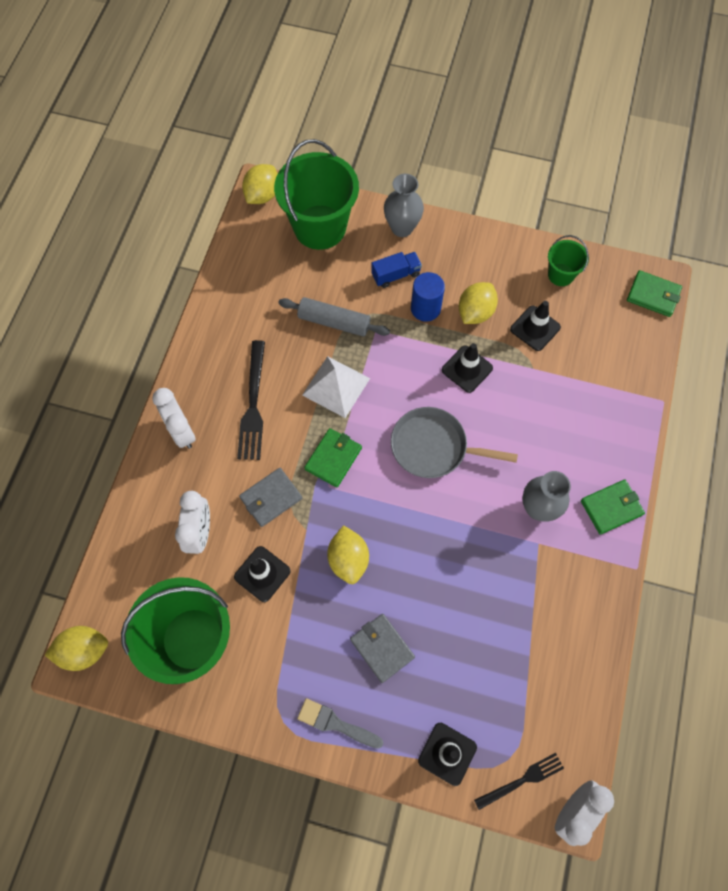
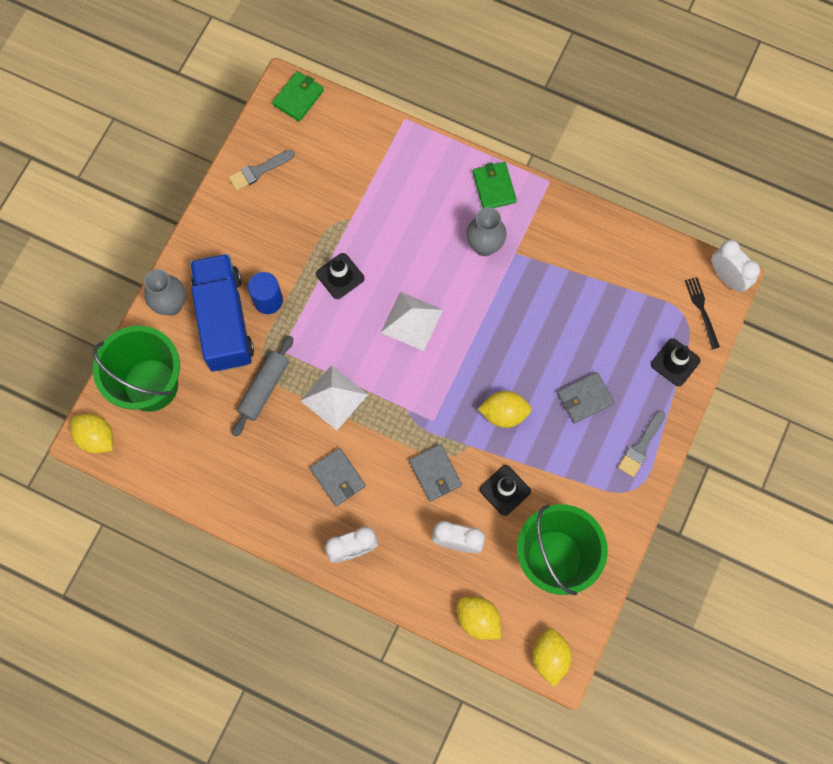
camera: 80 degrees left, 5 degrees up
(253, 405) = (338, 477): black fork -> grey wallet
(333, 458) = (406, 411): green wallet -> none
(396, 275) = (224, 321): blue truck -> blue truck, size x2.31
(433, 447) = (411, 321): grey pan -> white pyramid
(475, 312) = (282, 256): yellow lemon -> yellow lemon (478, 619)
(535, 328) = (310, 207): black traffic cone -> none
(560, 275) = (258, 171): green bucket -> grey brush

